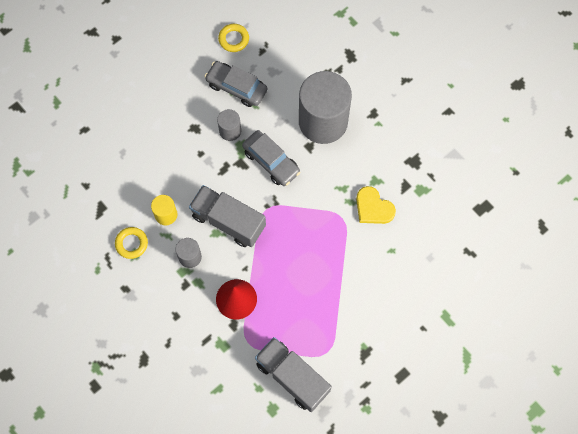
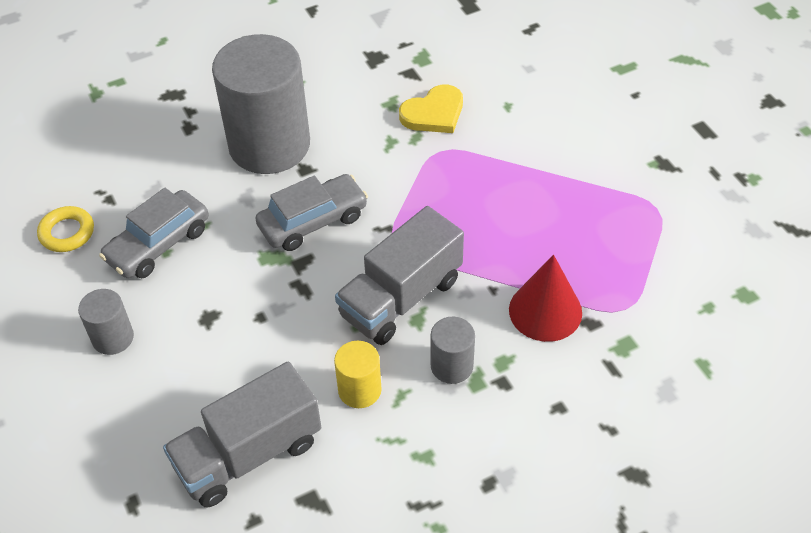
camera: 75 degrees left, 20 degrees down
(131, 243) = (400, 457): yellow ring -> none
(230, 131) = (235, 267): grey cylinder -> grey cylinder (113, 338)
(292, 377) = (693, 258): grey truck -> grey truck (248, 454)

